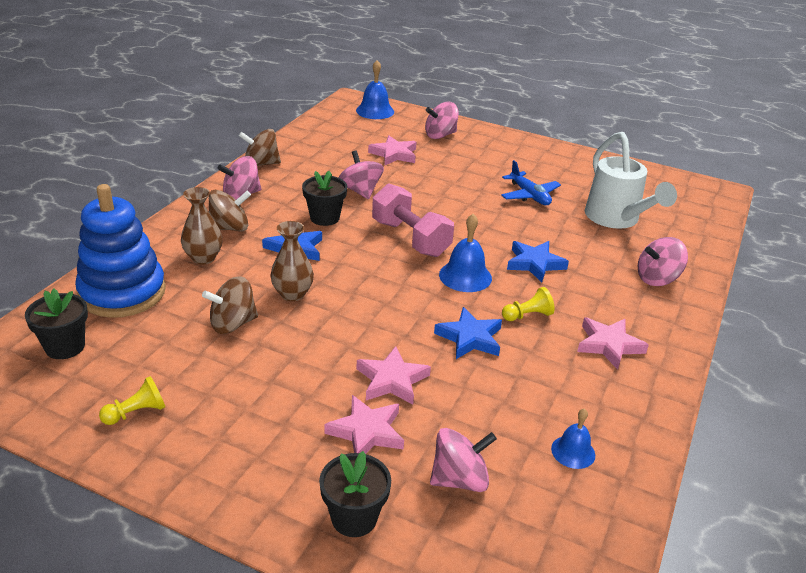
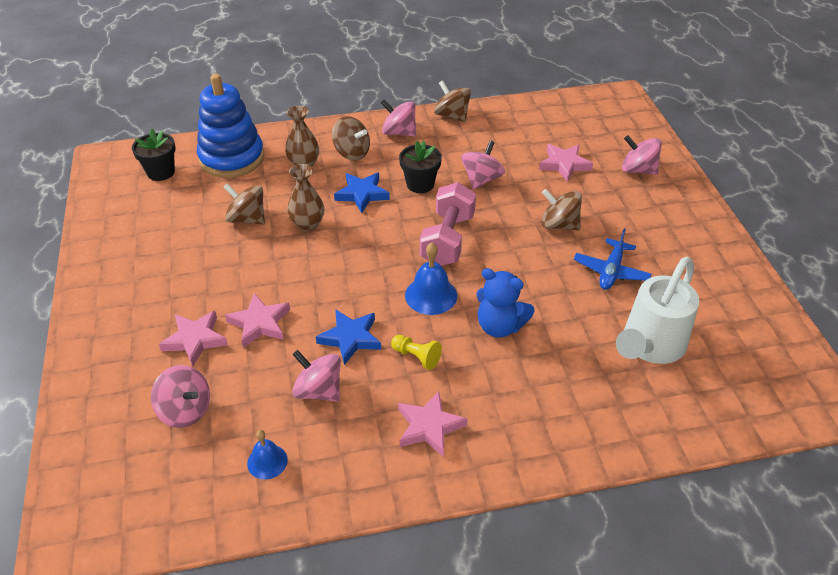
camera: 55 degrees right, 10 degrees up
(136, 412) = (129, 234): yellow pawn -> none
(354, 518) = (111, 377): black flower pot -> none
(375, 111) = (621, 116): blue bell -> none
(456, 189) = (559, 225): none -> brown spinning top
(534, 264) = (499, 326): blue star -> blue teddy bear
(657, 279) = (577, 418): pink spinning top -> pink spinning top (318, 390)

